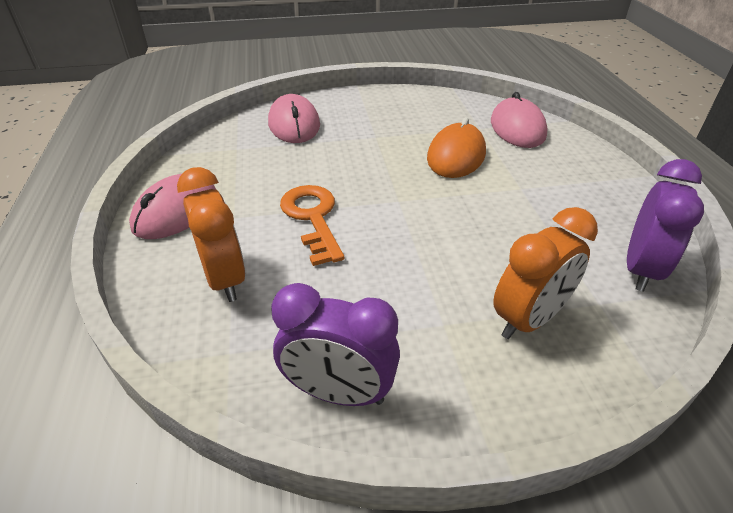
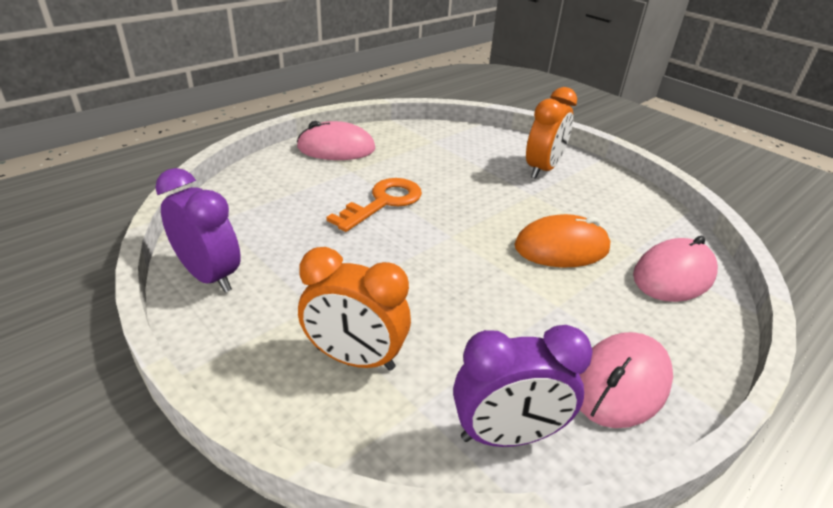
camera: 55 degrees right, 5 degrees down
(224, 278) = (285, 191): orange clock -> orange clock (542, 169)
(294, 124) = (496, 151): pink mouse -> pink mouse (621, 383)
(339, 392) = (209, 276): purple clock -> purple clock turned 150 degrees clockwise

